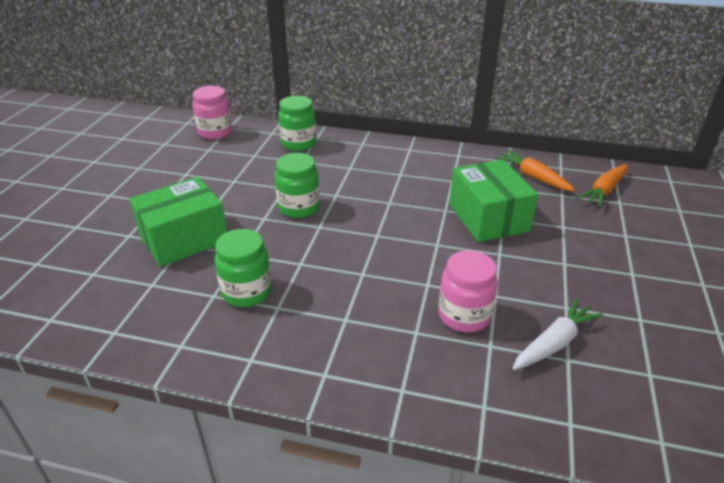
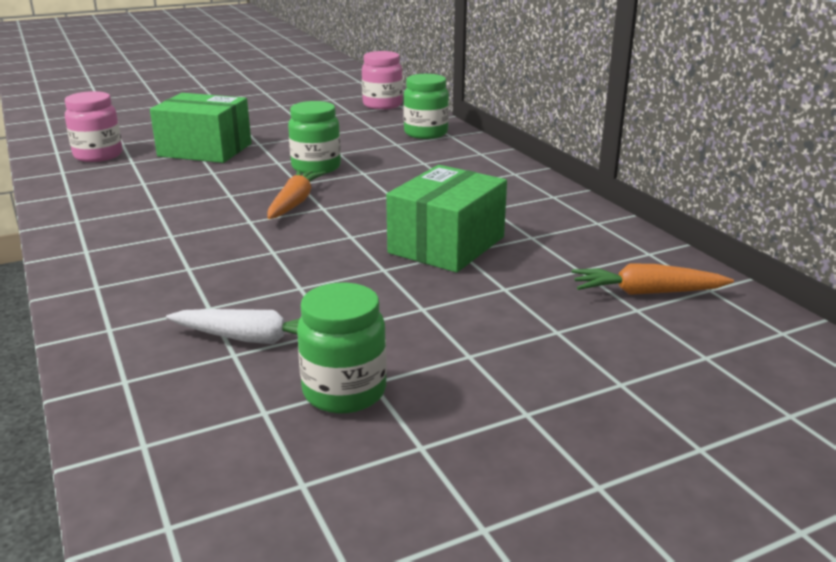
camera: 50 degrees right, 10 degrees down
(247, 292) = (162, 191): green jar -> green jar (344, 392)
(464, 316) = (243, 282): pink jar -> pink jar (98, 155)
(533, 177) = (588, 244): orange carrot -> orange carrot (294, 203)

